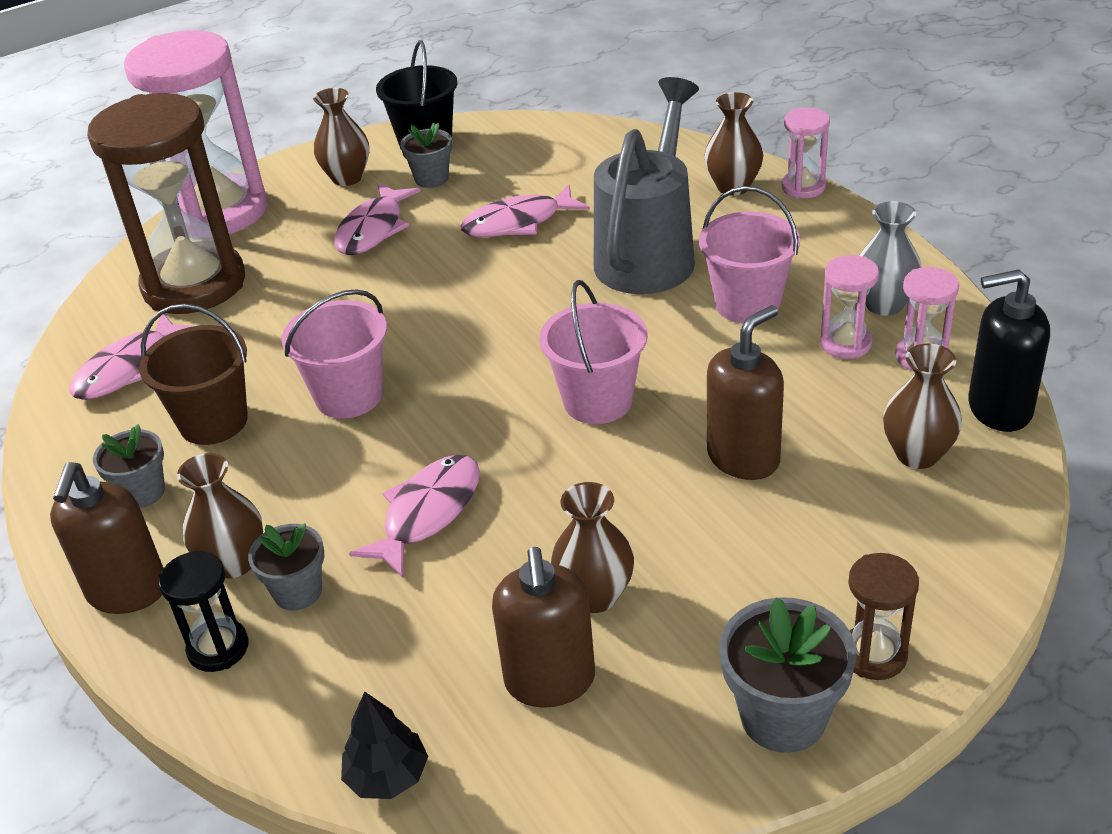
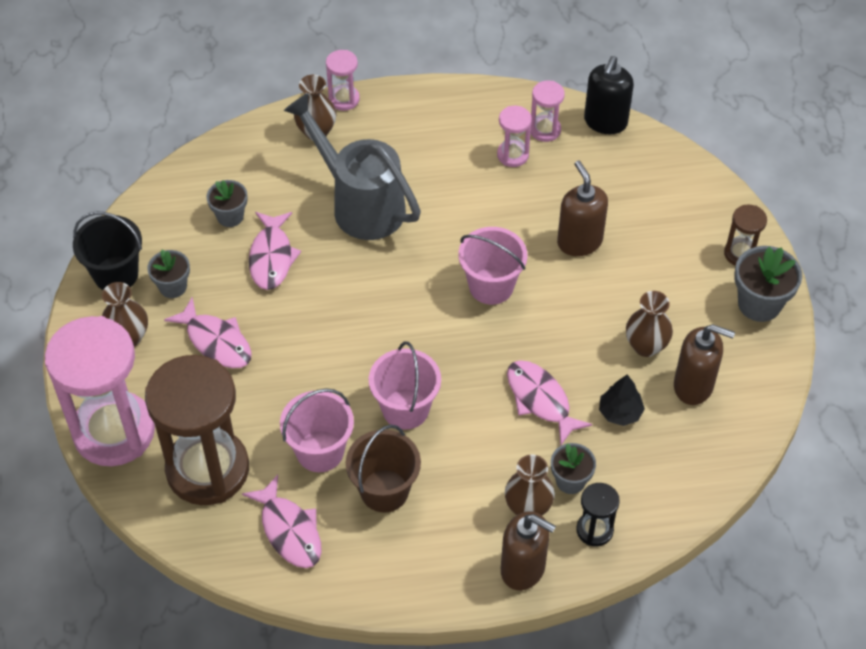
camera: 70 degrees left, 15 degrees up
(143, 492) = (434, 545): grey flower pot -> grey flower pot (230, 216)
(387, 776) = (721, 473): black tree -> black tree (620, 412)
(747, 304) = (446, 180): pink bucket -> pink bucket (320, 451)
(884, 304) = (489, 122): grey vase -> none
(917, 454) = (619, 171): brown vase -> none

